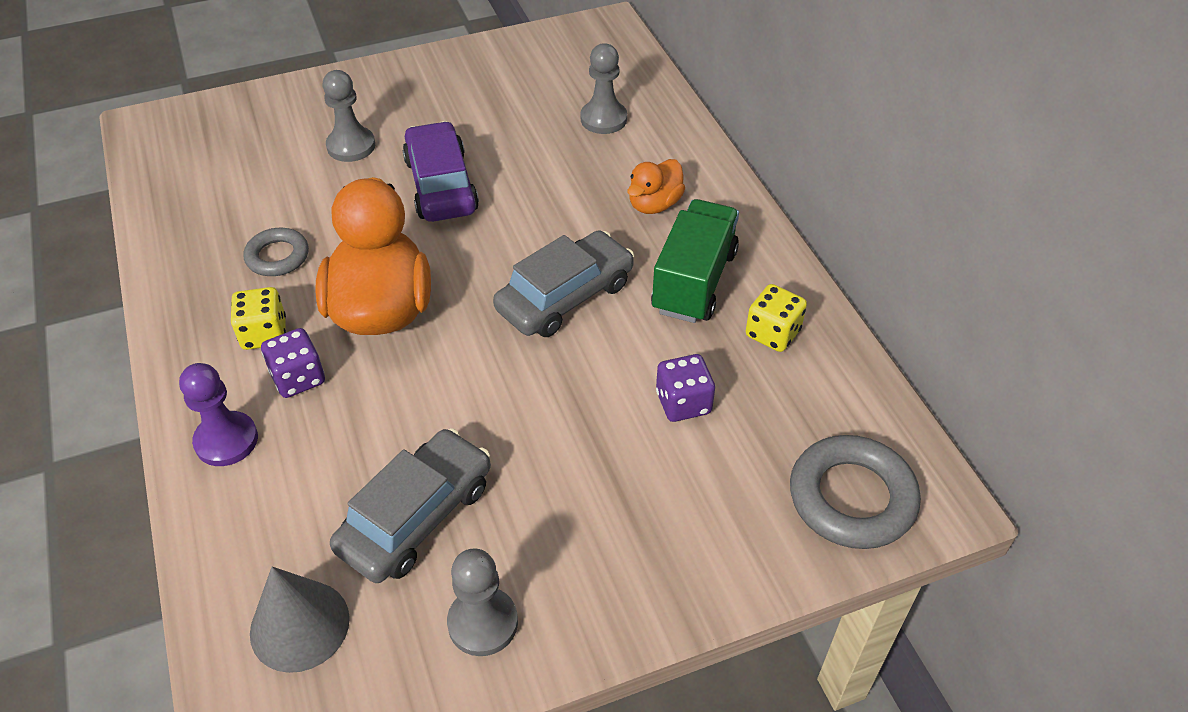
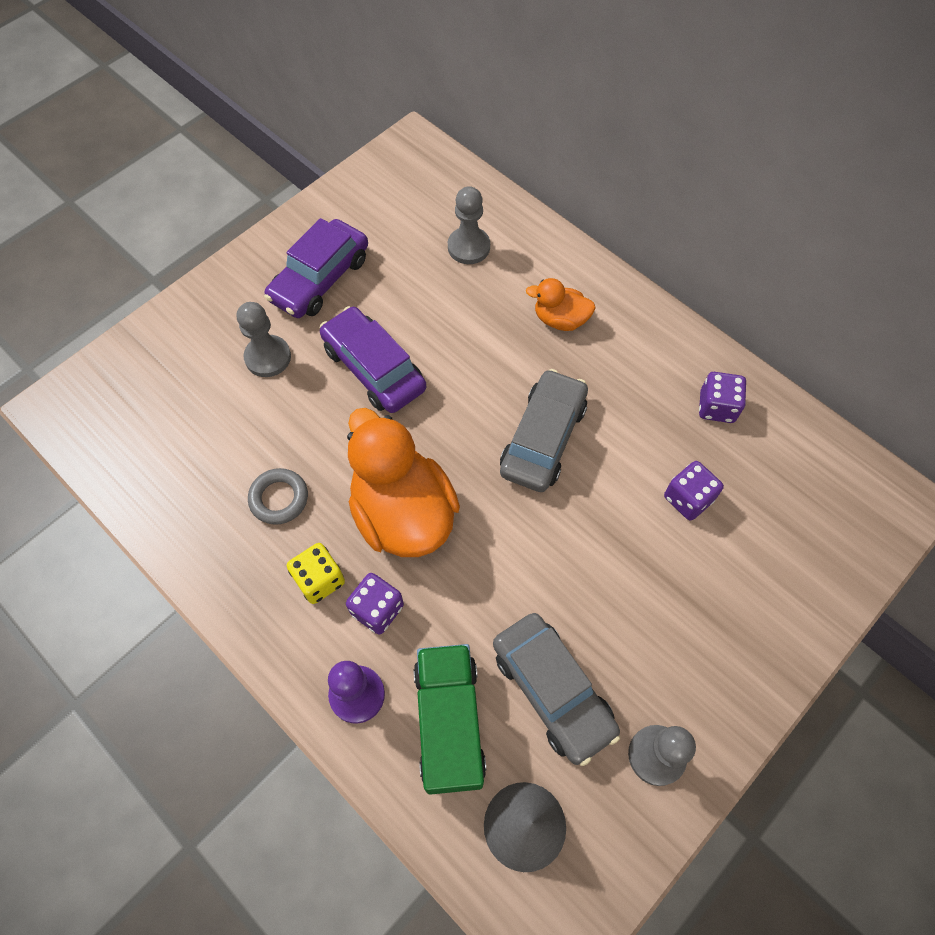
camera: 25 degrees left, 15 degrees up
(416, 516) = (552, 690): grey car -> grey car turned 135 degrees clockwise
(443, 102) = (320, 279): none -> purple car
(654, 204) = (560, 319): orange duck -> orange duck turned 90 degrees clockwise
(694, 281) = (633, 382): green truck -> green truck (449, 723)
(772, 333) = (716, 407): yellow dice -> purple dice
(852, 498) = (847, 528): grey ring -> none

